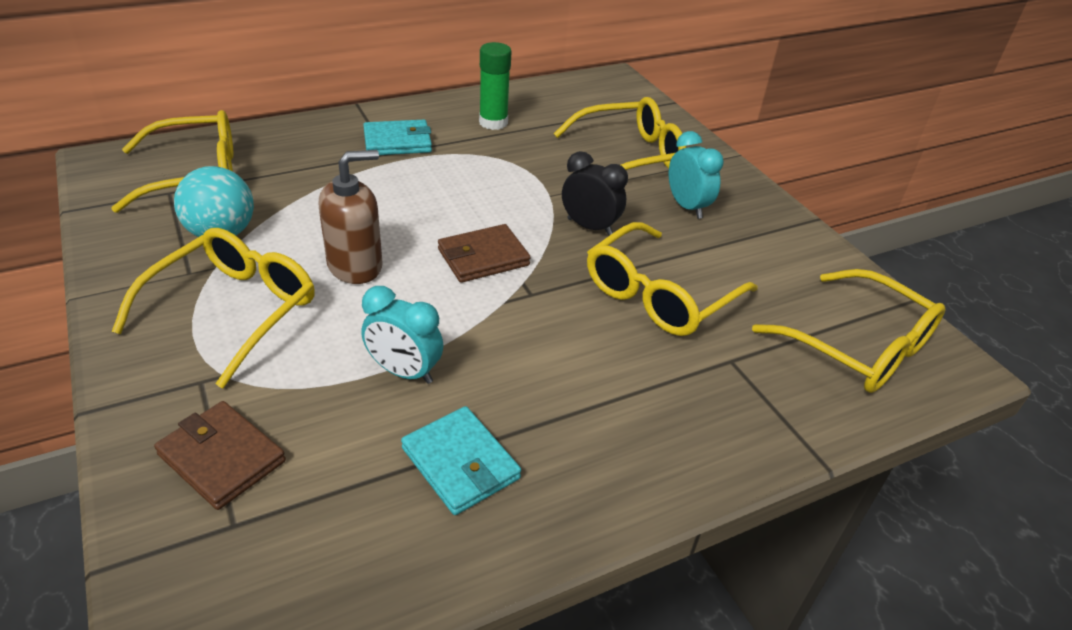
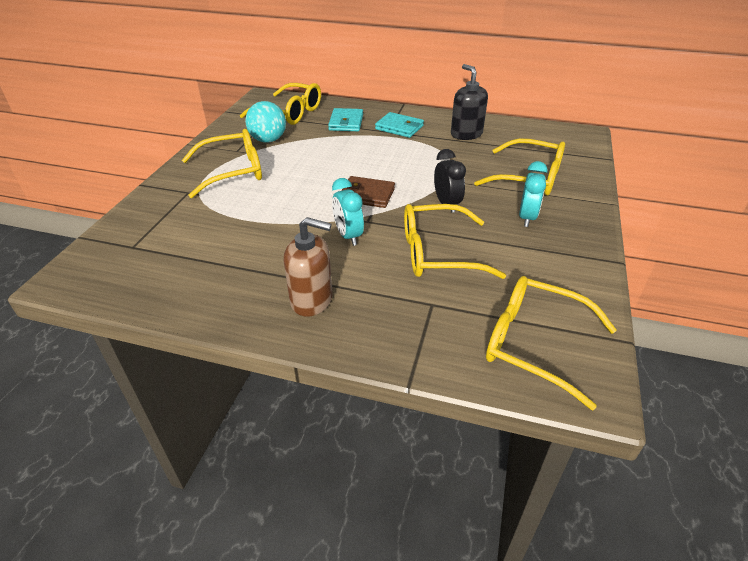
camera: 45 degrees right, 0 degrees up
(222, 458) = (159, 222): brown wallet -> none
(355, 266) = (303, 174): brown soap dispenser -> brown soap dispenser (312, 300)
(404, 372) = (263, 226): turquoise clock -> turquoise clock (348, 236)
(460, 463) = (234, 272): turquoise wallet -> turquoise wallet (346, 122)
(493, 122) = (466, 134): green glue stick -> black soap dispenser
(860, 348) = (532, 343): yellow glasses -> yellow glasses turned 120 degrees clockwise

